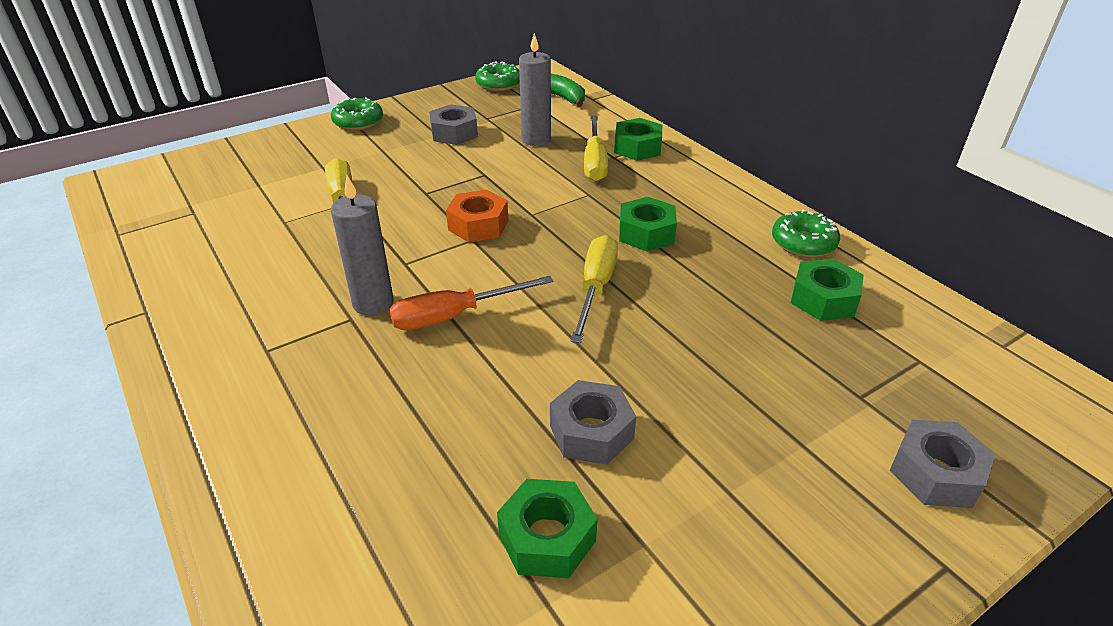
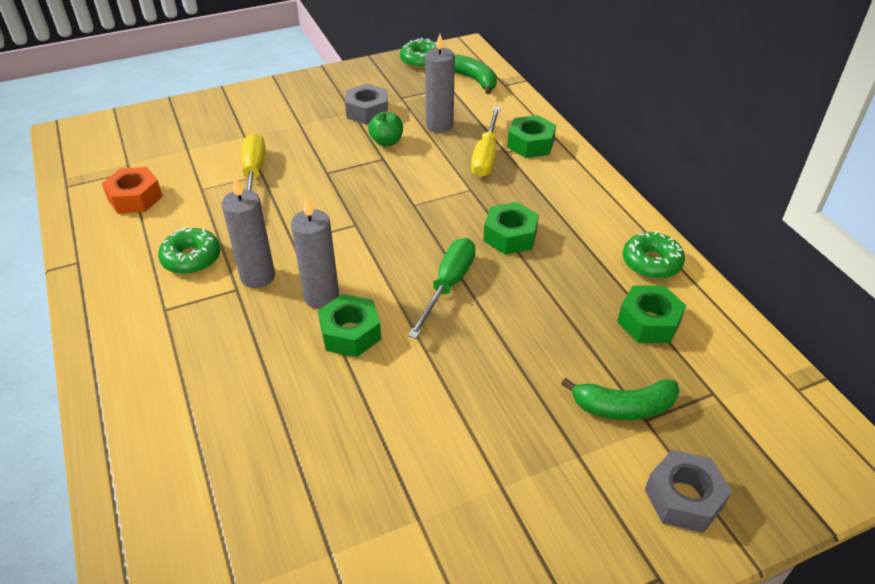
camera: 10 degrees right, 5 degrees up
(358, 122) = (285, 91): green donut -> green donut (191, 258)
(454, 316) = (321, 297): orange screwdriver -> grey candle
(478, 225) = (364, 211): orange nut -> orange nut (135, 198)
(484, 158) = (386, 142): none -> green apple
(547, 538) = (344, 502): green nut -> green nut (350, 333)
(591, 432) = (405, 418): grey nut -> none
(595, 288) = (448, 286): yellow screwdriver -> green screwdriver
(831, 387) = (623, 407): none -> green banana

